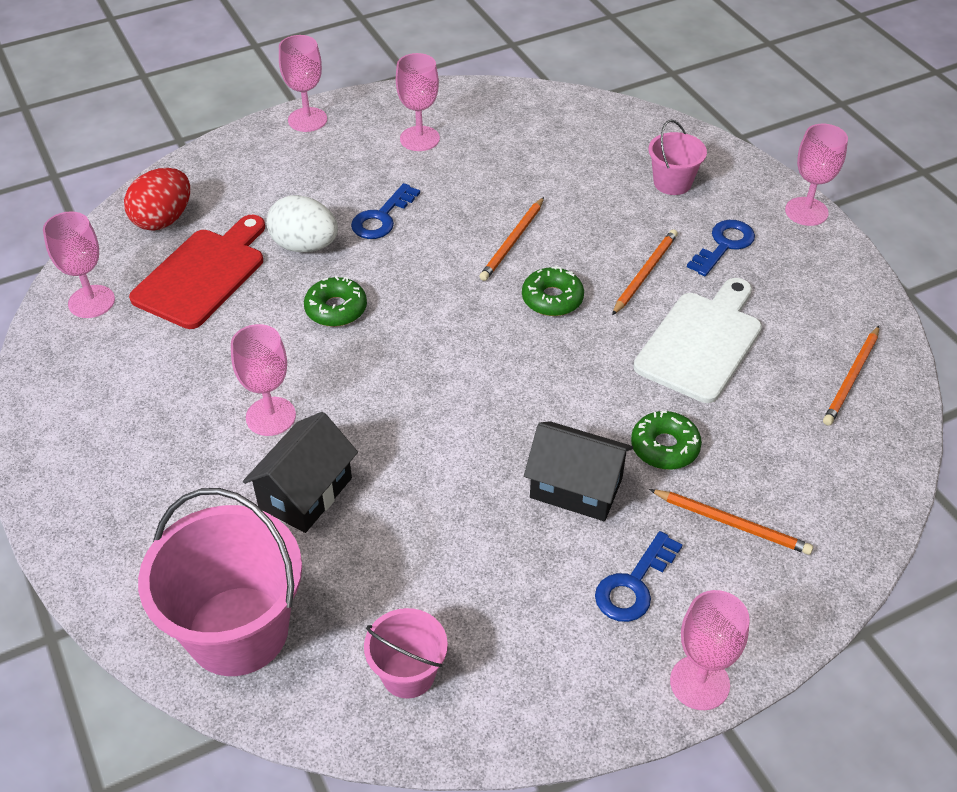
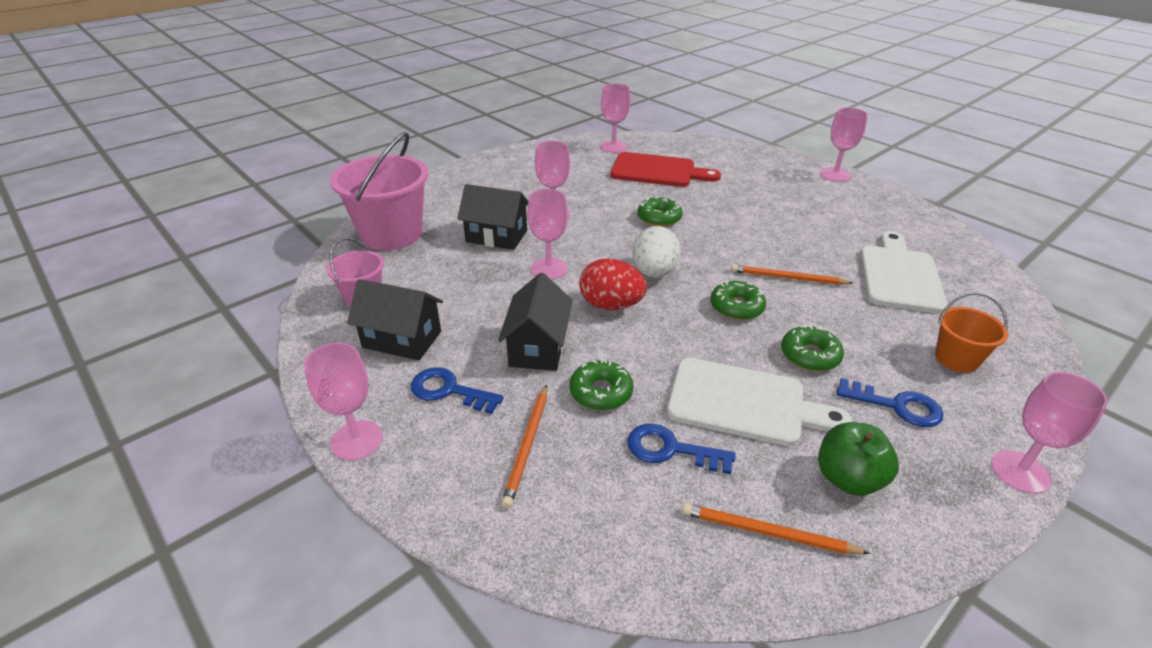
camera: 75 degrees right, 10 degrees down
(163, 219) = (694, 151): red egg -> red egg (611, 305)
(305, 246) = (709, 197): white egg -> white egg (654, 272)
(382, 217) = (762, 219): blue key -> blue key (671, 450)
(419, 139) = (864, 219): pink goblet -> pink goblet (549, 269)
(523, 628) = (402, 339): none -> black house
(537, 161) = (899, 275): none -> white cutting board
(645, 273) = (809, 355): orange pencil -> green donut
(672, 183) = (956, 359): pink bucket -> orange bucket
(802, 309) = (848, 478): none -> green apple

